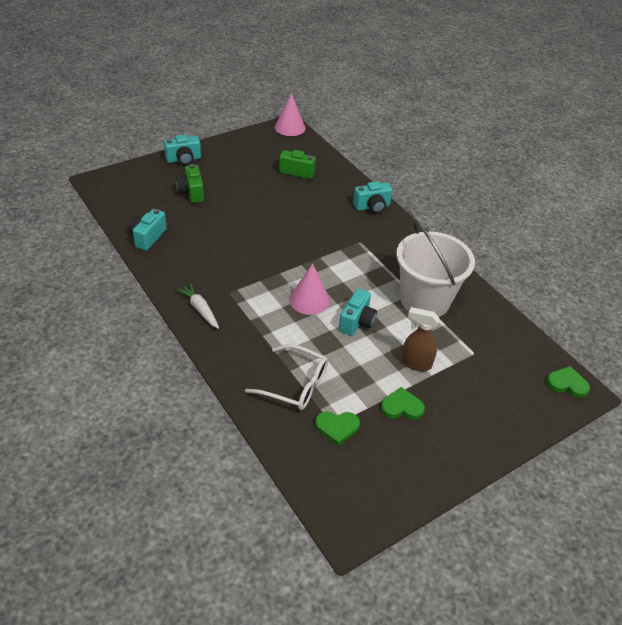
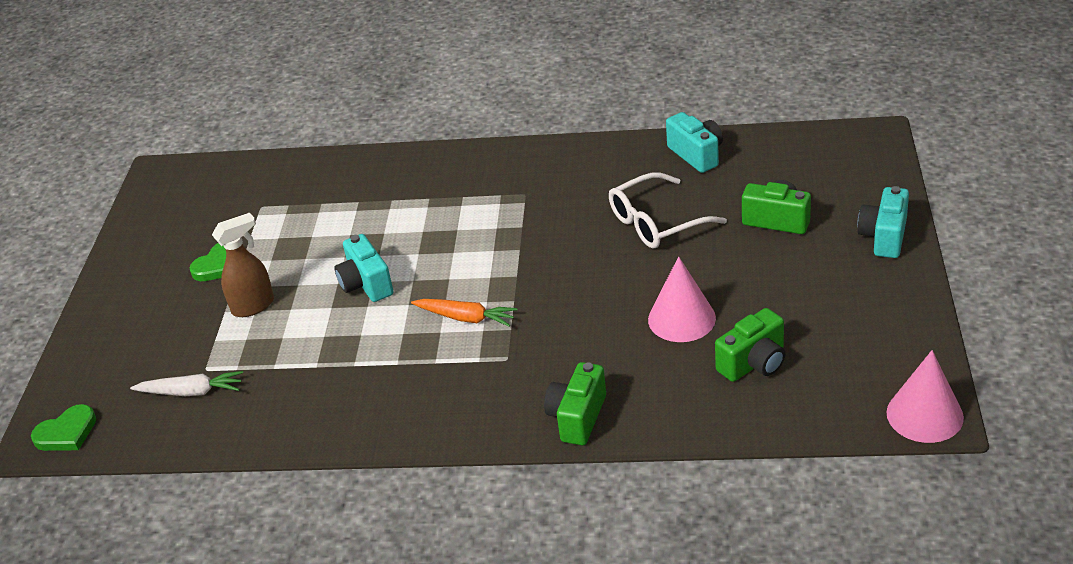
camera: 135 degrees right, 5 degrees down
(200, 309) = (518, 163): white carrot -> white carrot (191, 392)
(295, 385) = (336, 198): white glasses -> white glasses (656, 222)
(309, 300) = (444, 257): pink cone -> pink cone (681, 318)
(337, 427) = (255, 207): green heart -> none
(346, 268) = (466, 318): none -> orange carrot
(372, 207) = (577, 417): turquoise camera -> green camera
(425, 300) = (330, 370): white bucket -> none

